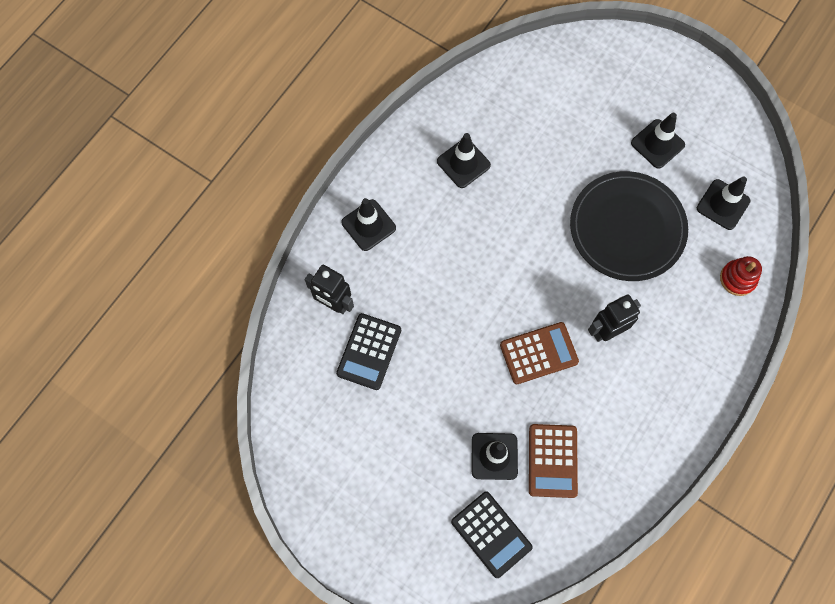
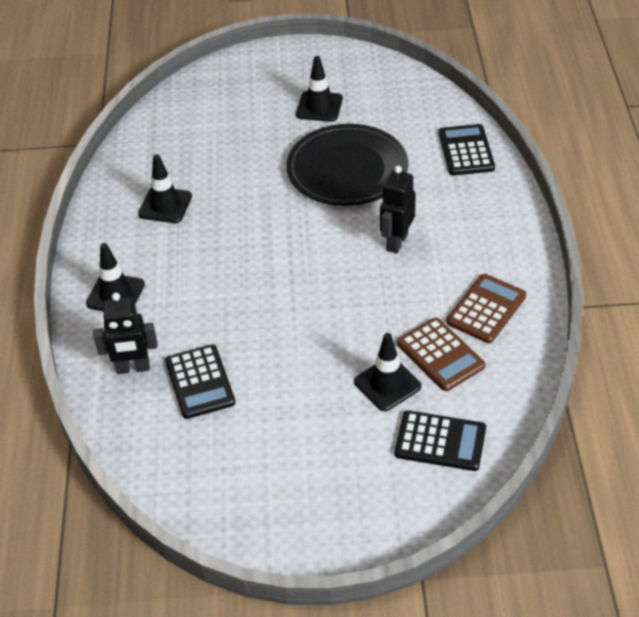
camera: 35 degrees left, 25 degrees down
(538, 353) = (355, 290): brown calculator -> brown calculator (486, 309)
(723, 204) = (408, 114): black traffic cone -> none
(737, 279) = (466, 151): red stacking toy -> black calculator

